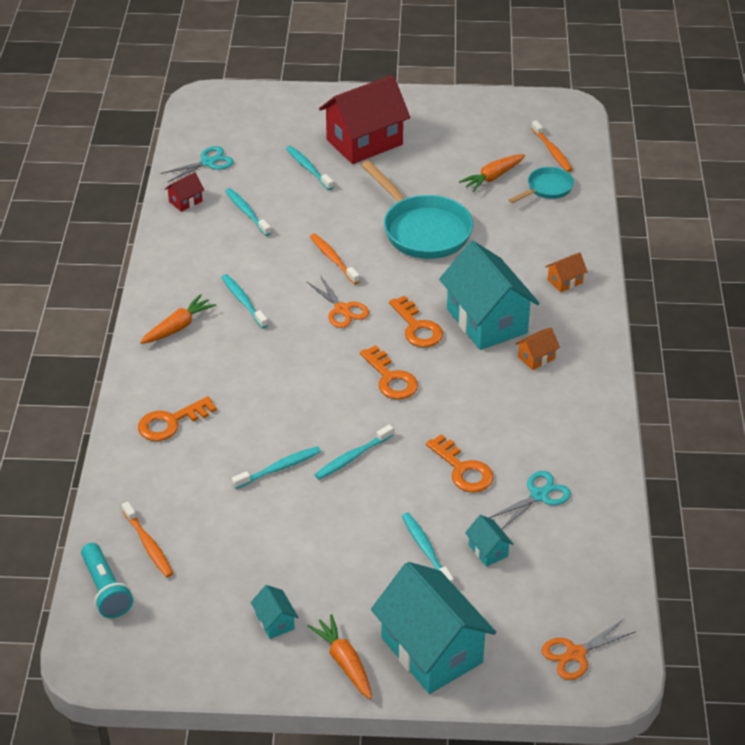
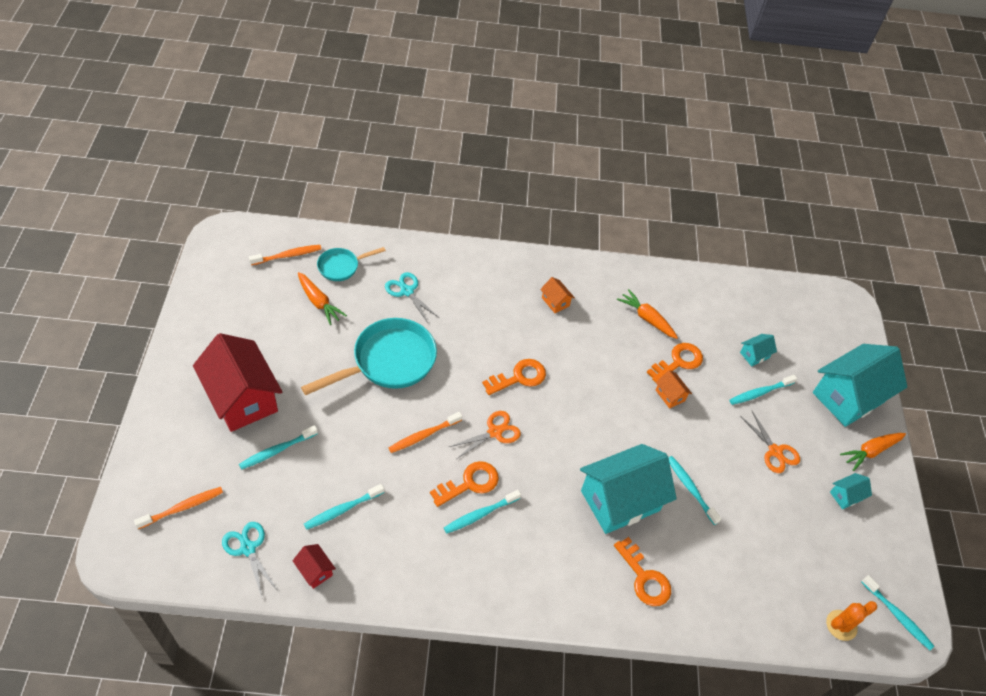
camera: 95 degrees left, 10 degrees up
(106, 590) = (841, 625): turquoise flashlight -> orange cactus
(148, 545) = (788, 592): orange toothbrush -> orange toothbrush (182, 507)
(178, 327) = (515, 574): orange carrot -> orange carrot (647, 318)
(352, 457) = (673, 435): turquoise toothbrush -> turquoise toothbrush (897, 616)
(391, 378) = (581, 401): orange key -> orange key (469, 483)
(486, 321) = (512, 328): turquoise house -> turquoise house (620, 501)
(539, 495) = (698, 319): turquoise scissors -> turquoise scissors (407, 291)
(547, 188) = (341, 266): turquoise pan -> turquoise pan turned 75 degrees counterclockwise
(565, 281) = (465, 272): orange house -> orange house (670, 395)
(576, 654) = (832, 318): orange scissors -> orange scissors (775, 451)

